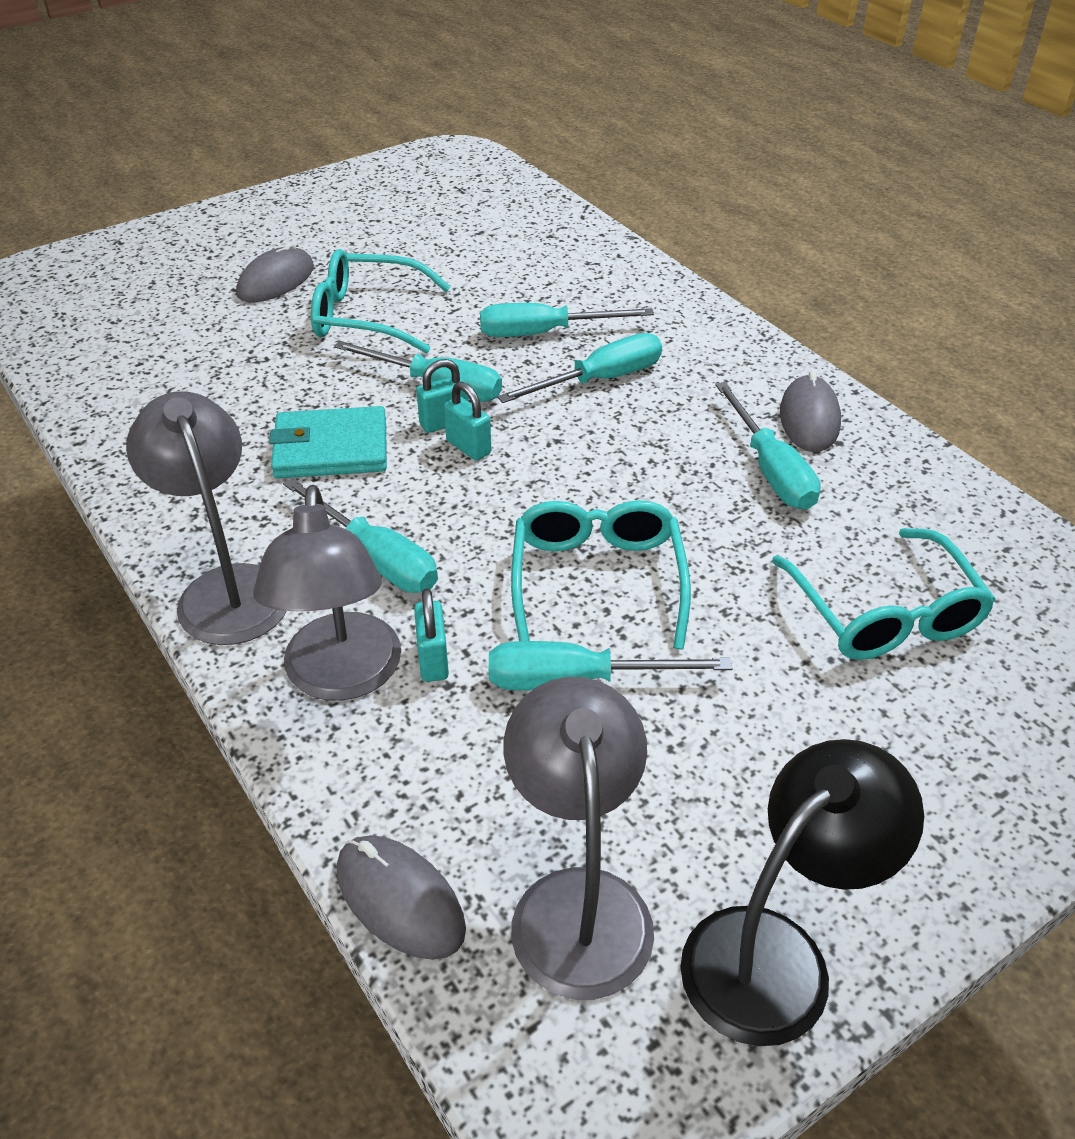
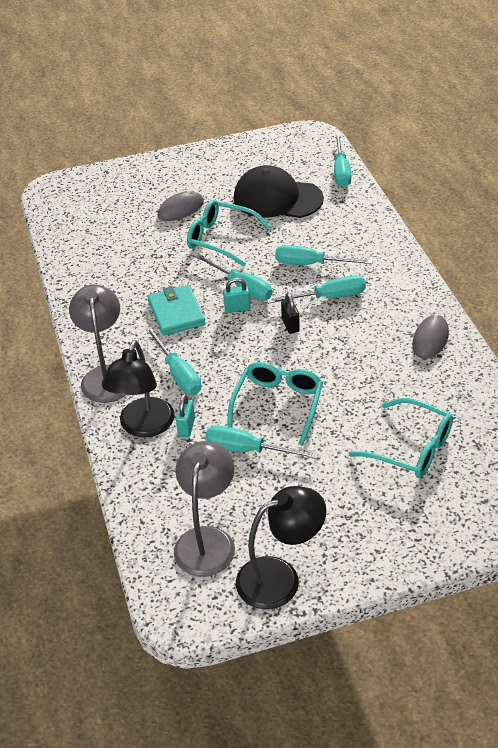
camera: 20 degrees right, 0 degrees up
(331, 448) = (176, 313): turquoise wallet -> turquoise wallet turned 60 degrees clockwise
(342, 677) = (143, 427): grey lamp -> black lamp
(400, 899) = (136, 523): grey mouse -> none
(441, 245) = (277, 198): none -> black cap
(468, 447) = (244, 324): turquoise padlock -> none
(554, 436) = (290, 325): none -> black padlock
(770, 470) = (393, 364): turquoise screwdriver -> turquoise screwdriver (341, 171)
(884, 612) = (410, 448): turquoise glasses -> turquoise glasses turned 60 degrees counterclockwise

